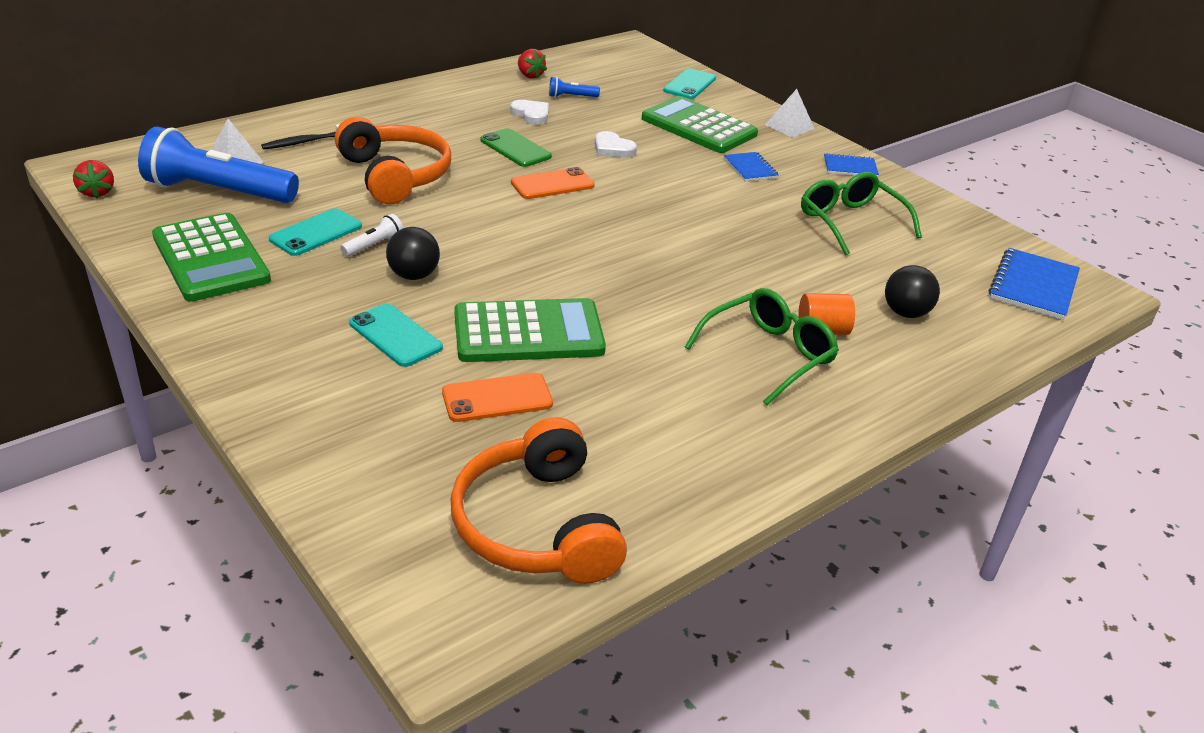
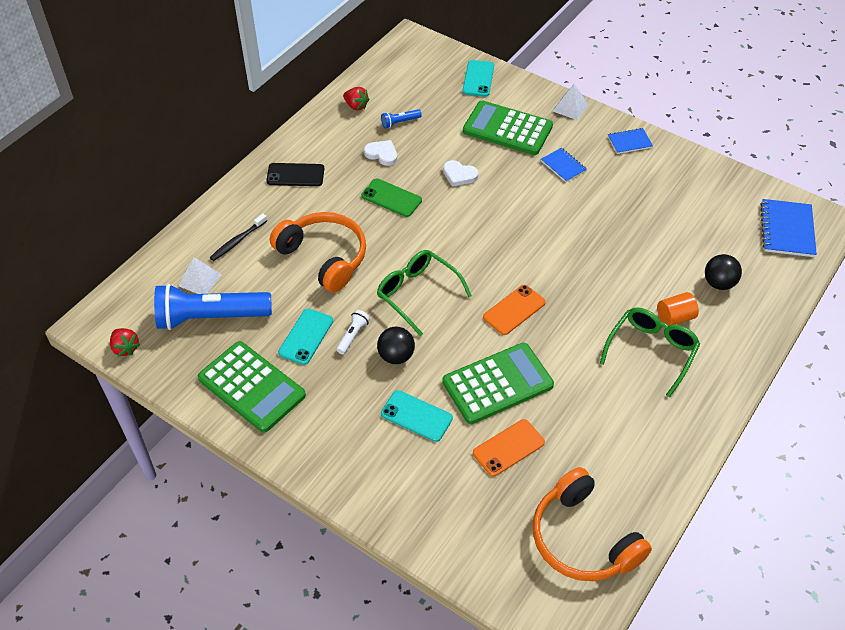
camera: 15 degrees left, 15 degrees up
(417, 109) = (295, 175): none -> black phone
(552, 184) = (438, 230): orange phone -> orange phone (514, 310)
(850, 222) = (652, 202): green glasses -> green glasses (417, 293)

